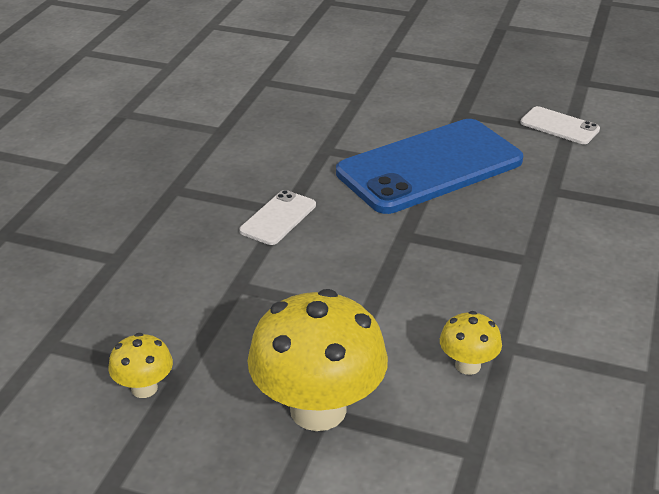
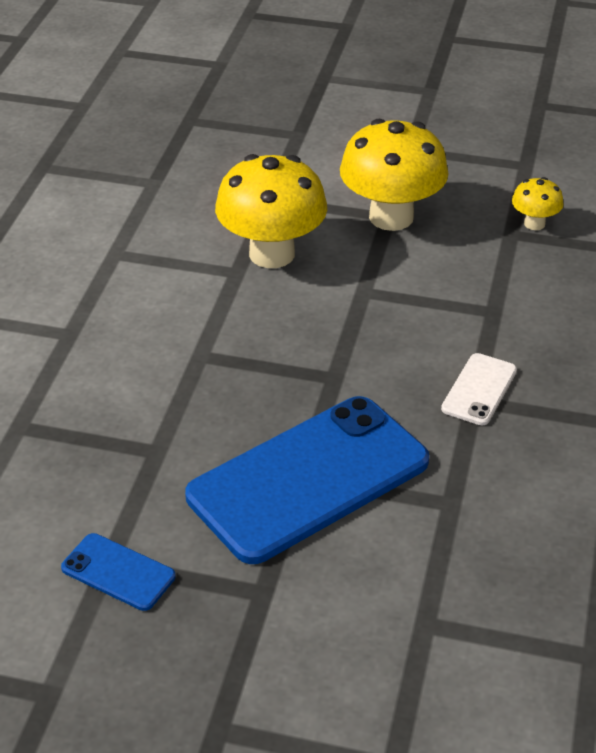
camera: 175 degrees right, 5 degrees up
(468, 365) = (272, 254): yellow mushroom -> yellow mushroom, size x2.10
(559, 126) = (118, 572): white phone -> blue phone

